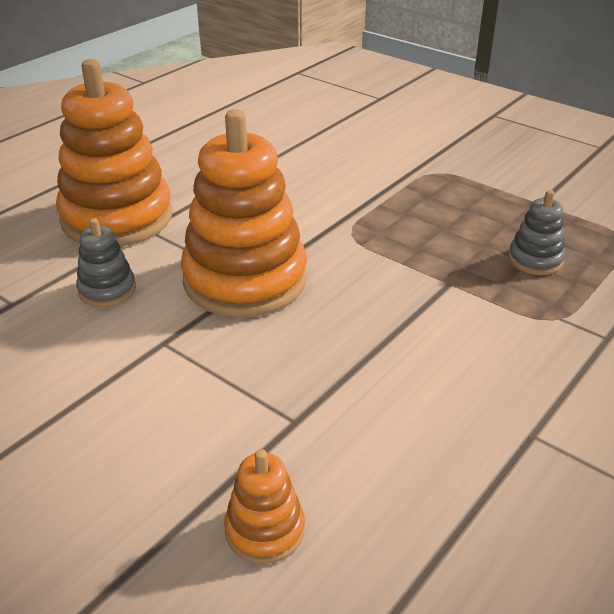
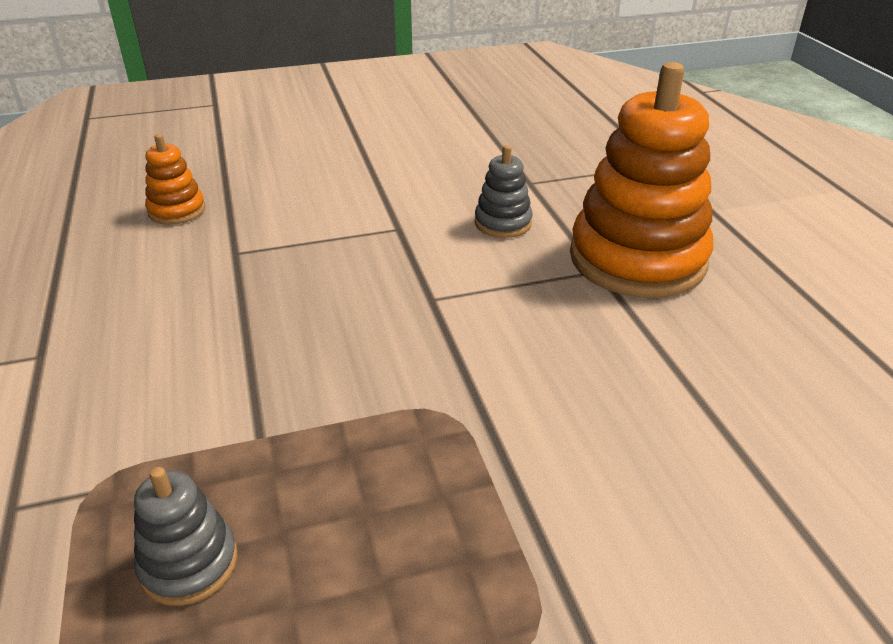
camera: 125 degrees right, 0 degrees up
(245, 280) = (437, 295): orange stacking toy -> none

